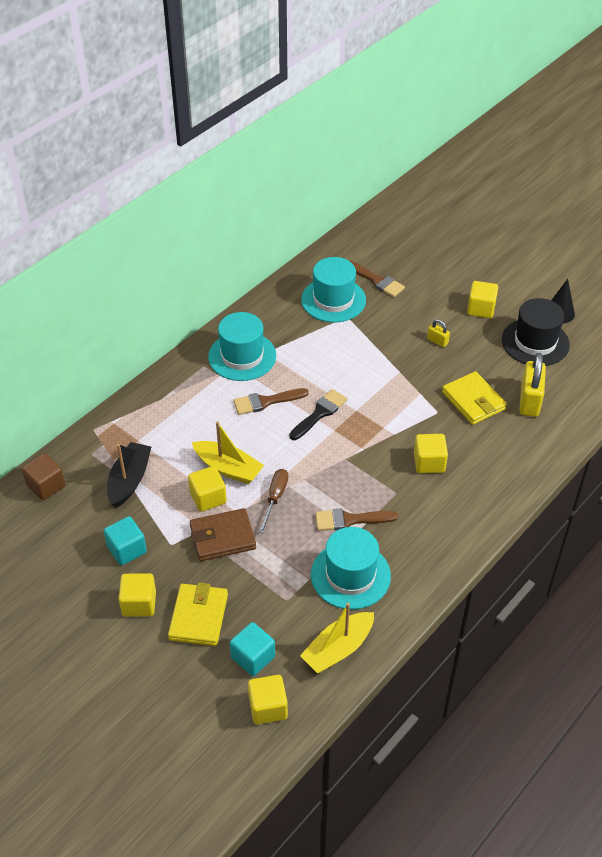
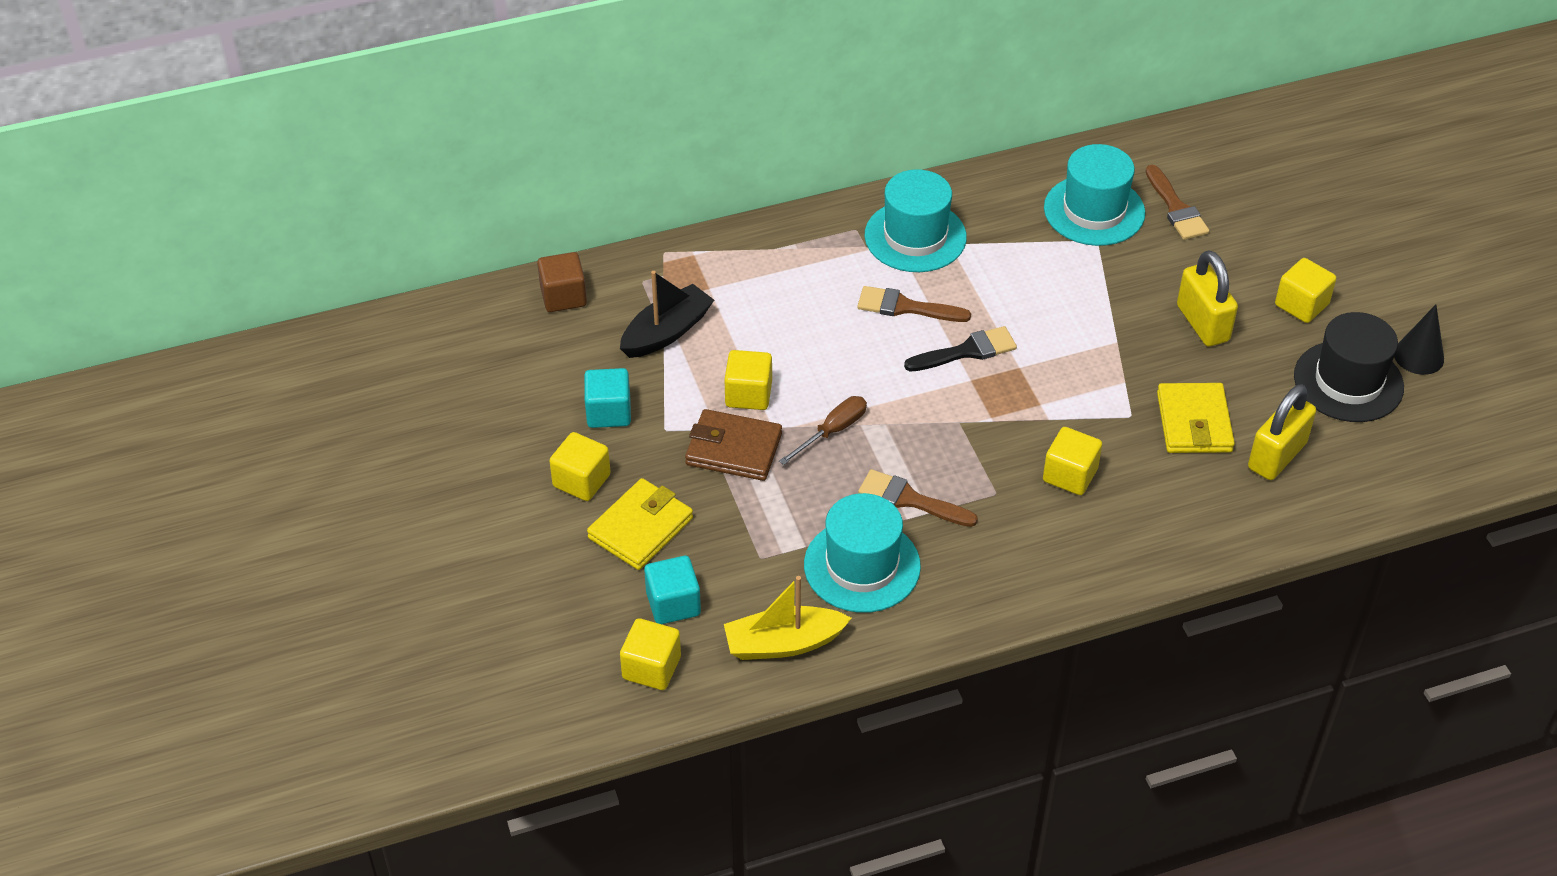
camera: 30 degrees right, 0 degrees up
(228, 468) = (798, 370): yellow boat -> none
(437, 341) = (1202, 323): yellow padlock -> yellow padlock, size x2.02

